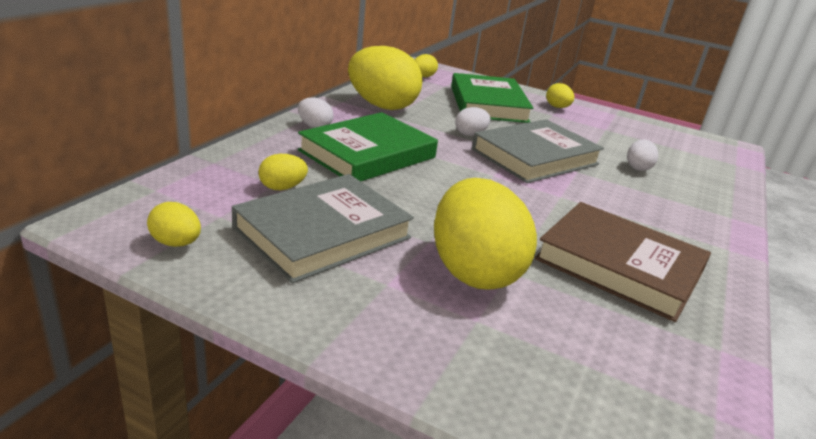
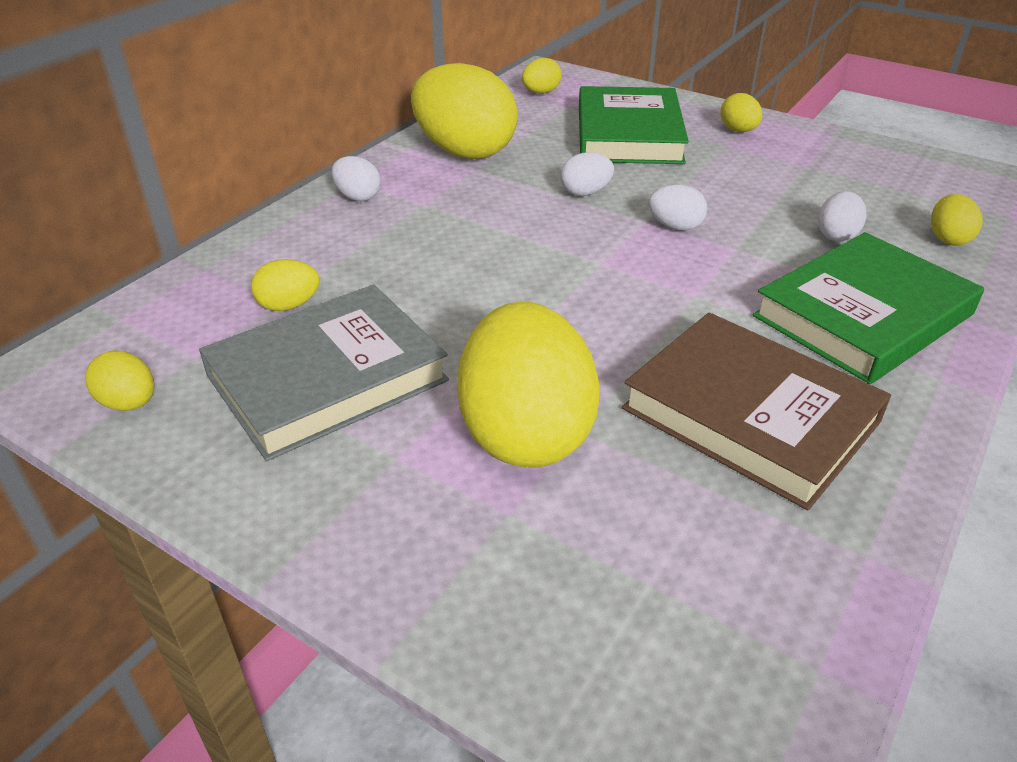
camera: 10 degrees right, 10 degrees up
(367, 154) = (422, 240): green book -> green book (863, 315)
(535, 157) = (675, 226): grey book -> white egg
(705, 174) = (948, 239): none -> yellow egg

